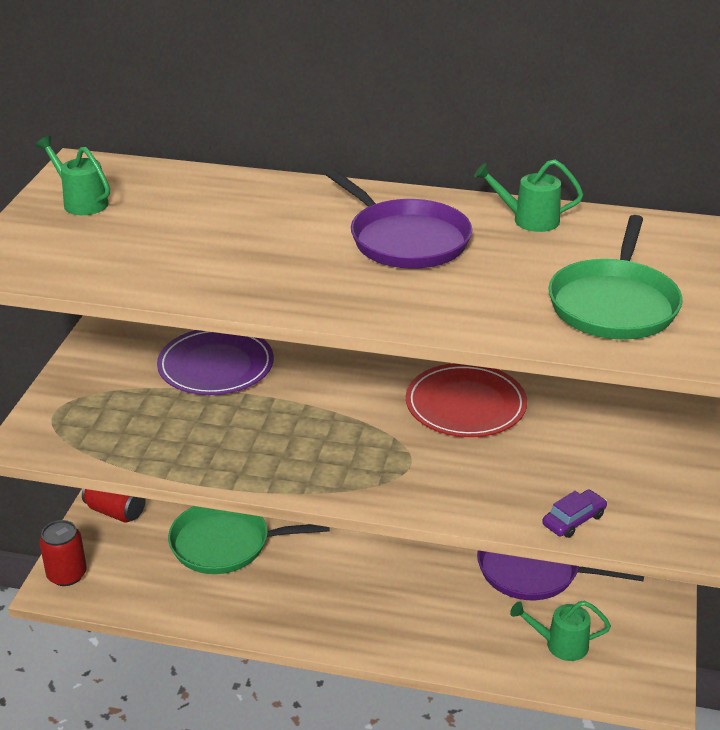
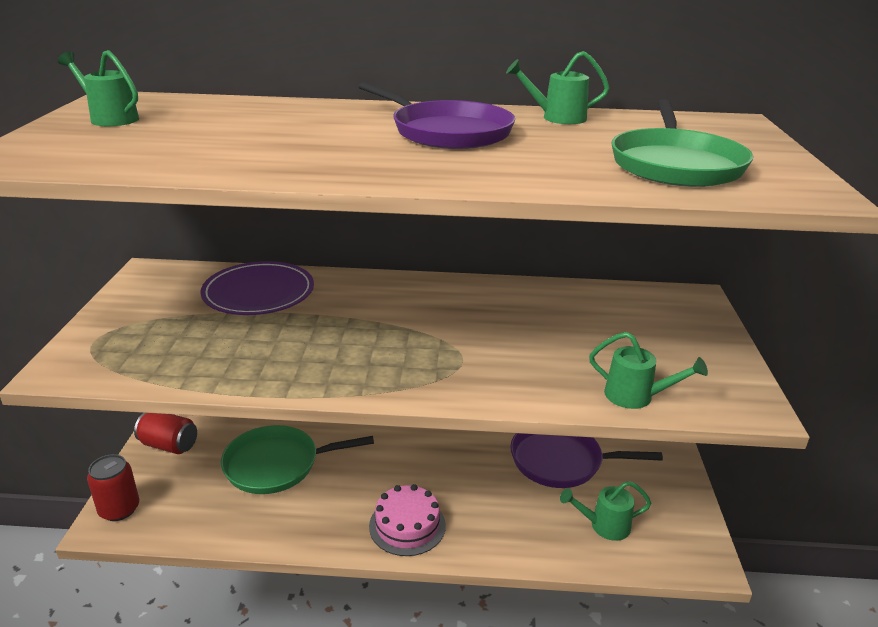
camera: 10 degrees left, 5 degrees down
(352, 621) = (407, 525): none -> pink cake
(465, 405) = (499, 309): red plate -> none
(573, 520) = (636, 396): purple car -> green watering can

